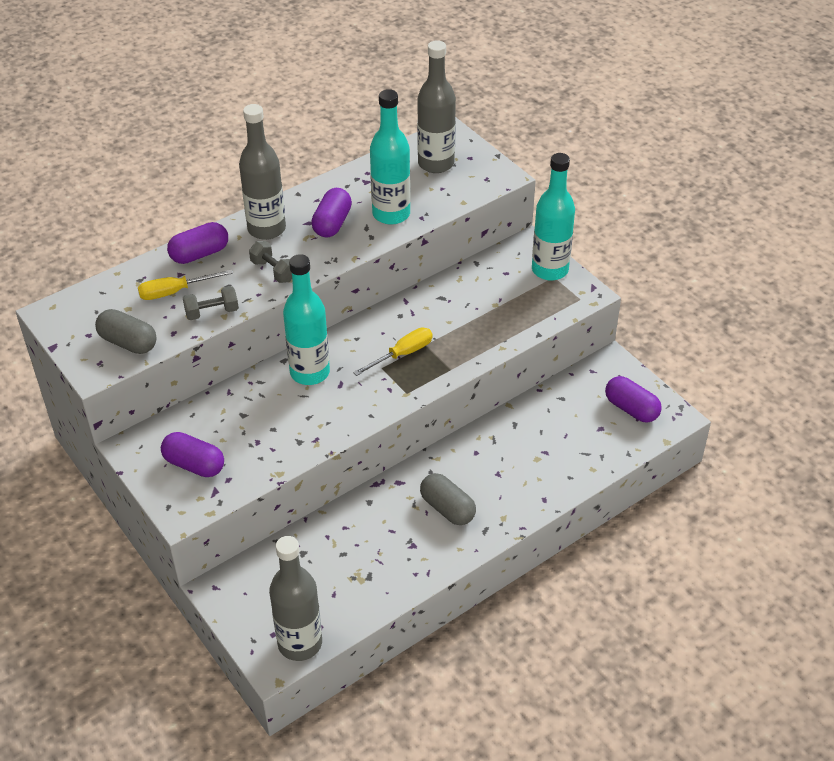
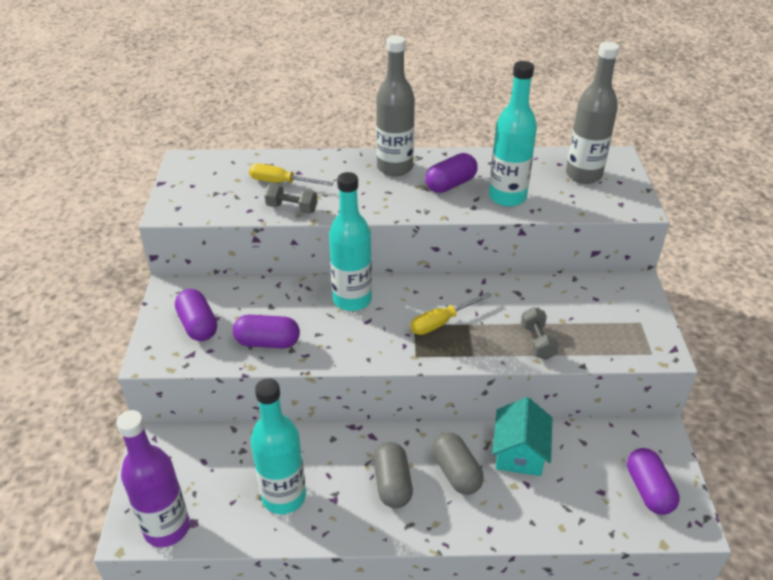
camera: 35 degrees right, 5 degrees down
(128, 342) = (211, 202): grey capsule -> grey capsule (456, 472)
(200, 254) = (327, 165): purple capsule -> purple capsule (267, 342)
(273, 271) = (369, 199): grey dumbbell -> grey dumbbell (537, 342)
(300, 643) = (167, 528): grey bottle -> purple bottle
(402, 354) = (441, 322): yellow screwdriver -> yellow screwdriver turned 150 degrees clockwise
(522, 431) = (519, 452): none -> turquoise house
(550, 270) = (641, 314): turquoise bottle -> turquoise bottle (284, 497)

